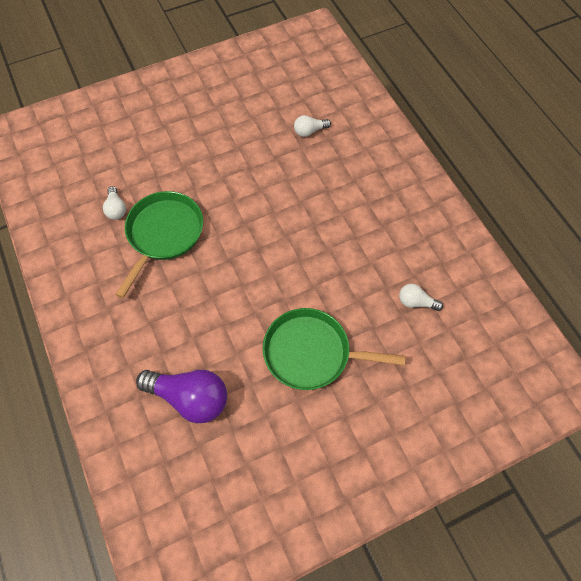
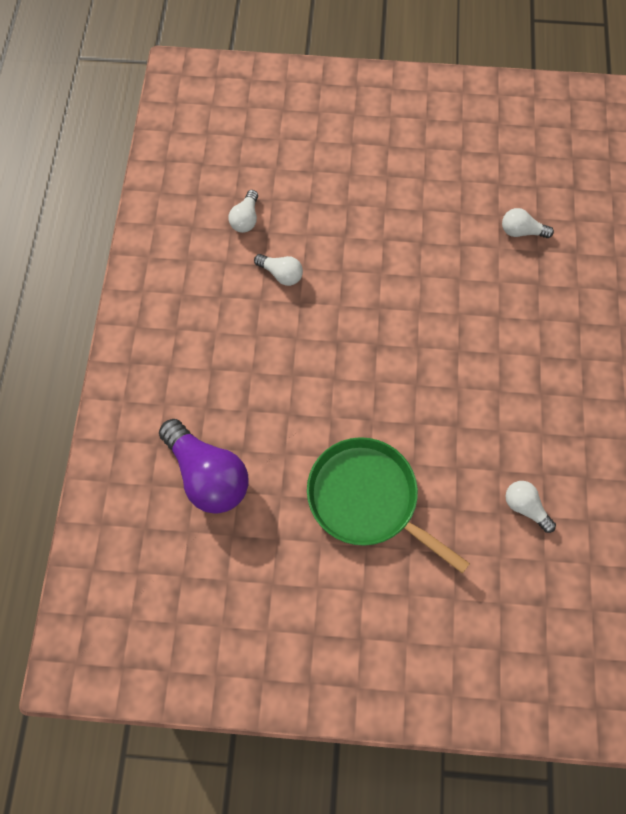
camera: 30 degrees right, 5 degrees up
(163, 234) = (281, 274): green pan -> white light bulb

